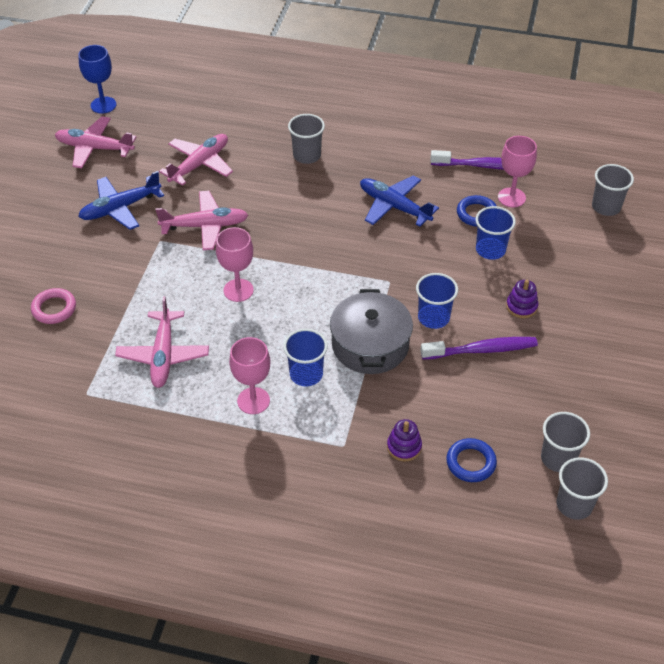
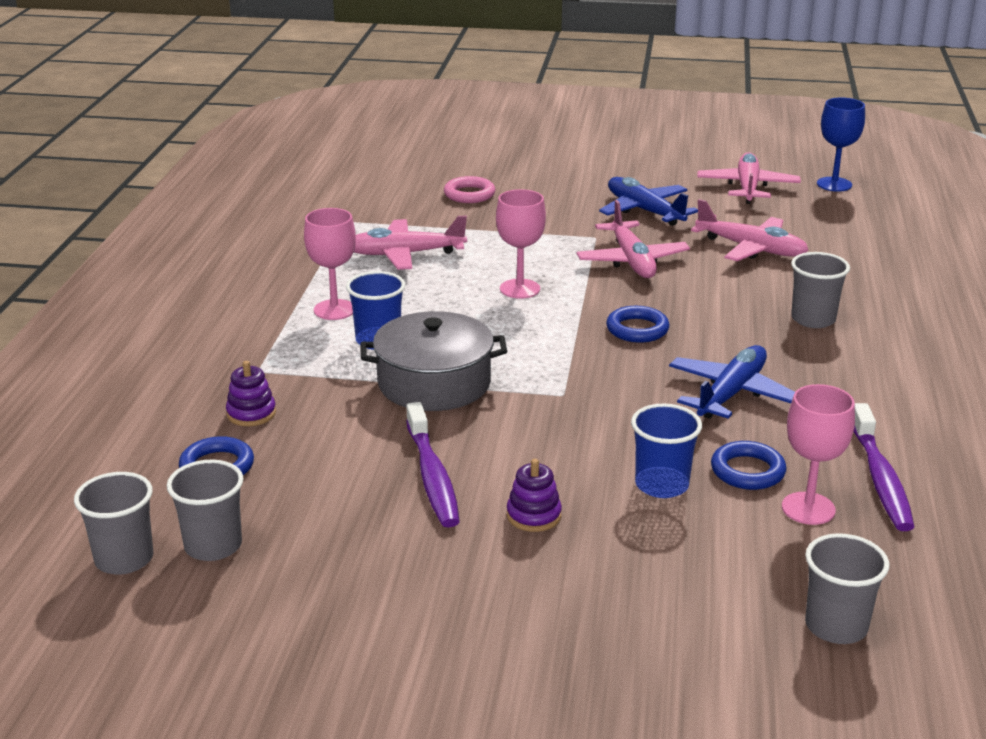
camera: 85 degrees right, 20 degrees down
(308, 236) = (637, 329): none -> blue ring
(433, 318) = (494, 432): blue cup -> none

